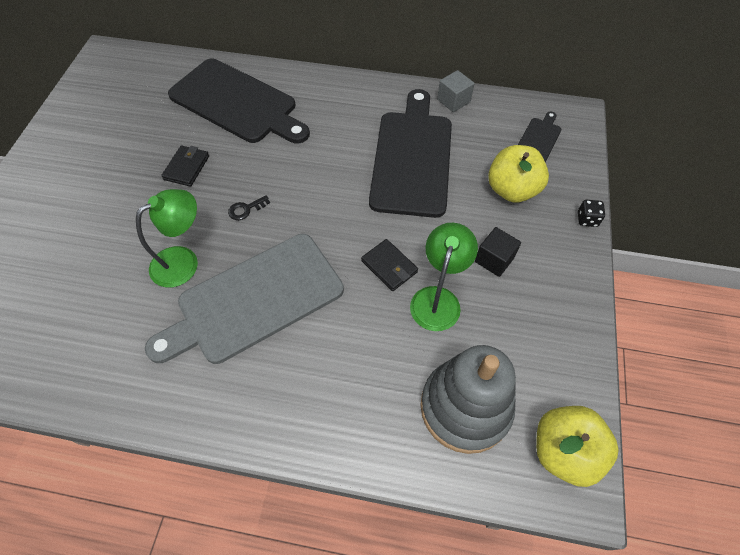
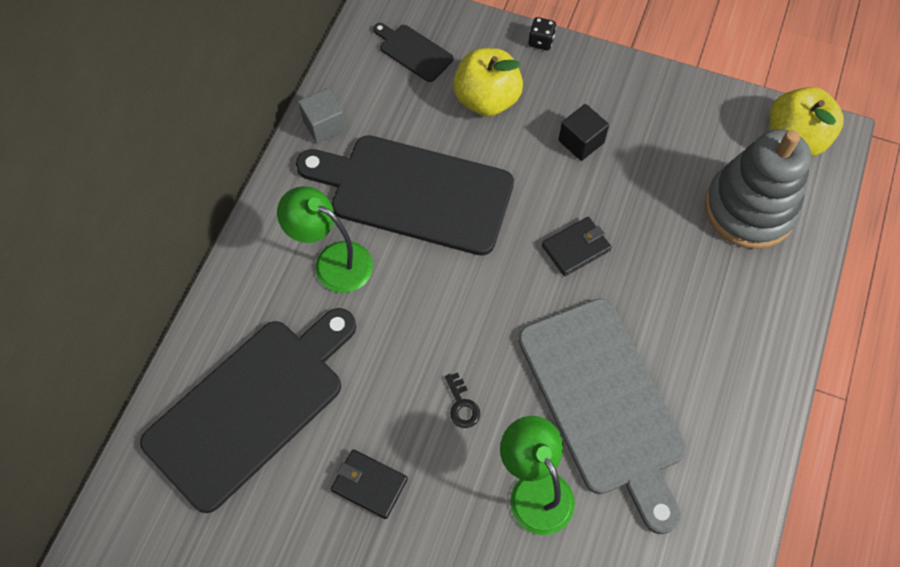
camera: 80 degrees left, 5 degrees up
(438, 299) = (624, 207): green lamp -> green lamp (332, 261)

